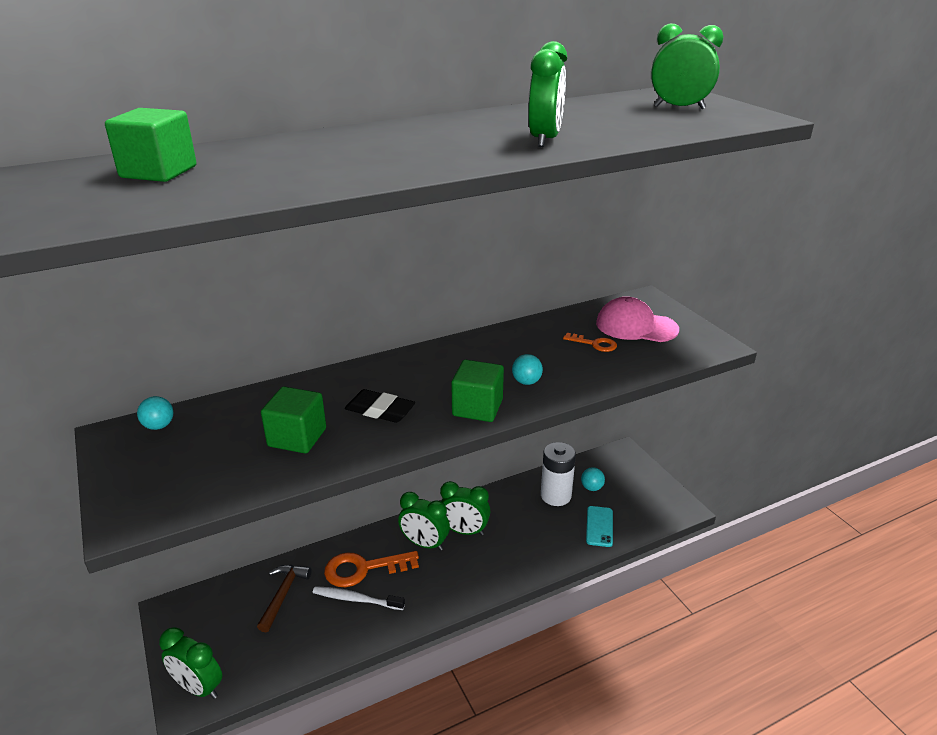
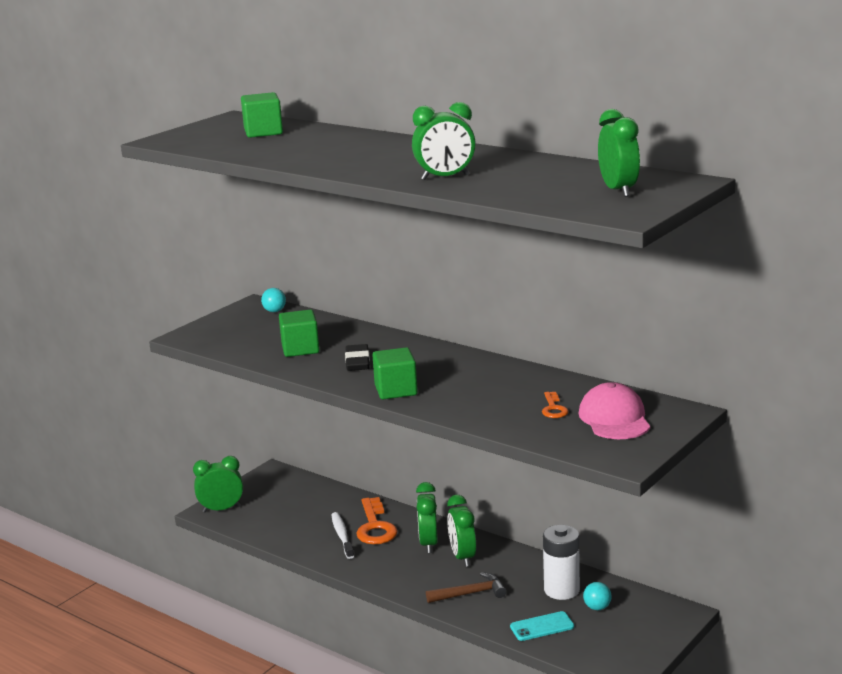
camera: 65 degrees right, 10 degrees down
(198, 687) = (221, 509): green clock -> green clock turned 75 degrees clockwise
(283, 595) = (321, 505): brown hammer -> brown hammer (470, 593)
(363, 569) = (375, 527): orange key -> orange key turned 150 degrees counterclockwise
(526, 382) = (454, 397): turquoise ball -> none

